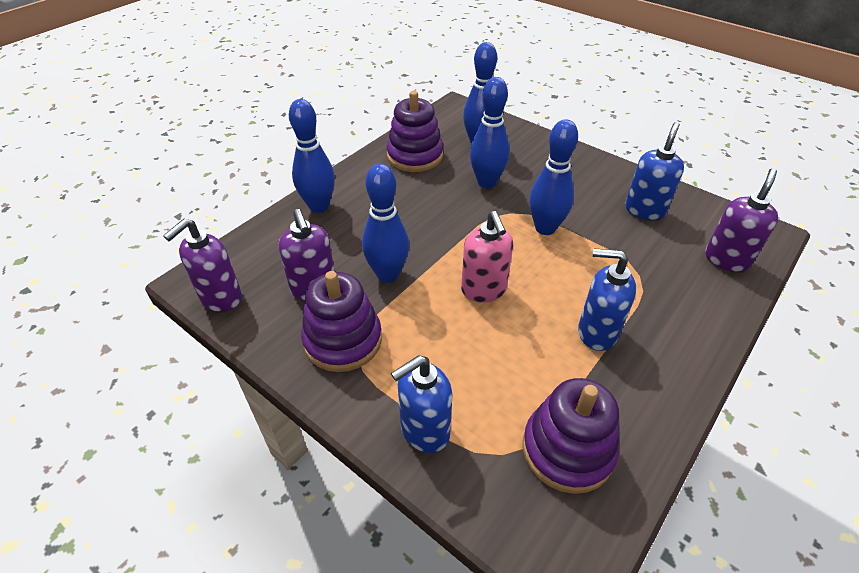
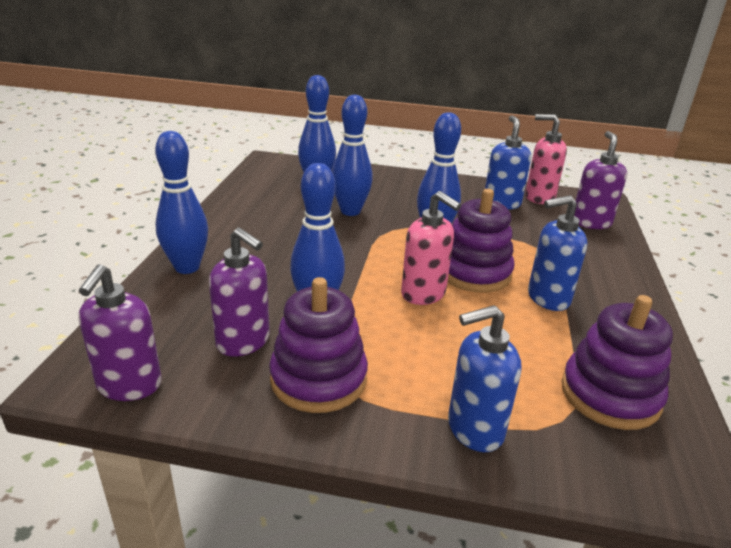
camera: 30 degrees left, 15 degrees down
(415, 156) = (260, 204): purple stacking toy -> purple stacking toy (474, 272)
(424, 430) = (474, 429): blue soap dispenser -> blue soap dispenser turned 45 degrees clockwise
(694, 212) = (539, 197): none -> pink soap dispenser

